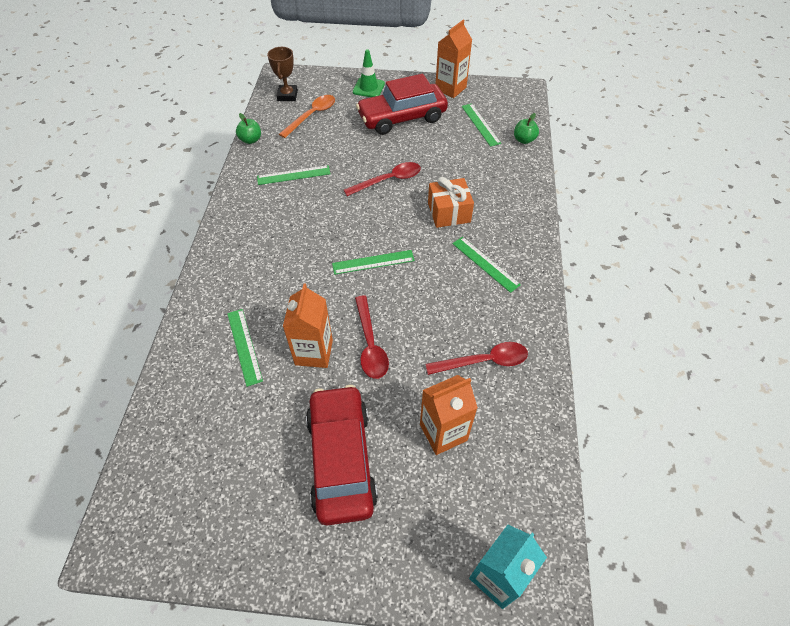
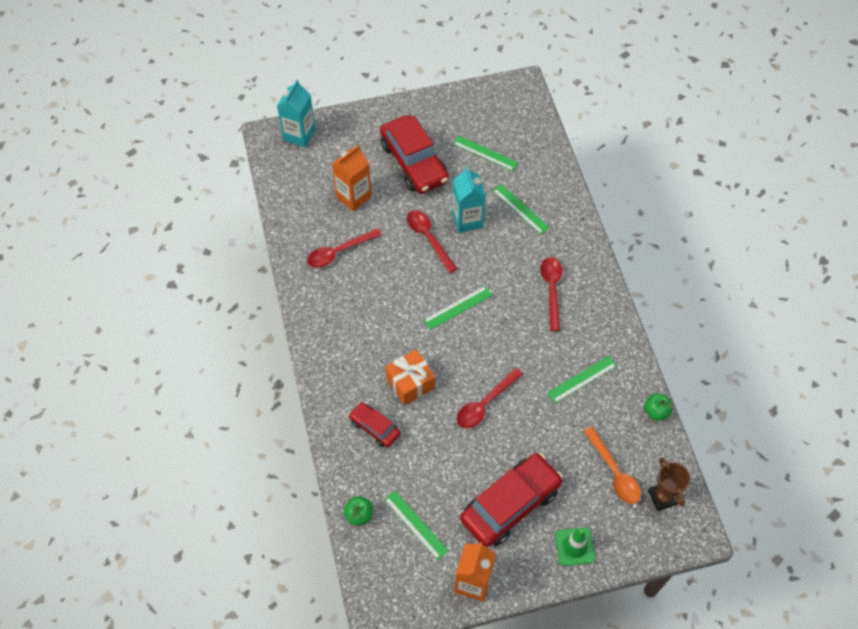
camera: 160 degrees right, 5 degrees up
(270, 251) = (552, 290): none -> red spoon
(312, 116) = (614, 472): orange spoon -> orange spoon turned 45 degrees counterclockwise
(314, 352) = (467, 220): orange carton -> turquoise carton
(485, 264) = (360, 337): green ruler -> green ruler (485, 153)
(494, 189) = (374, 427): none -> red car

